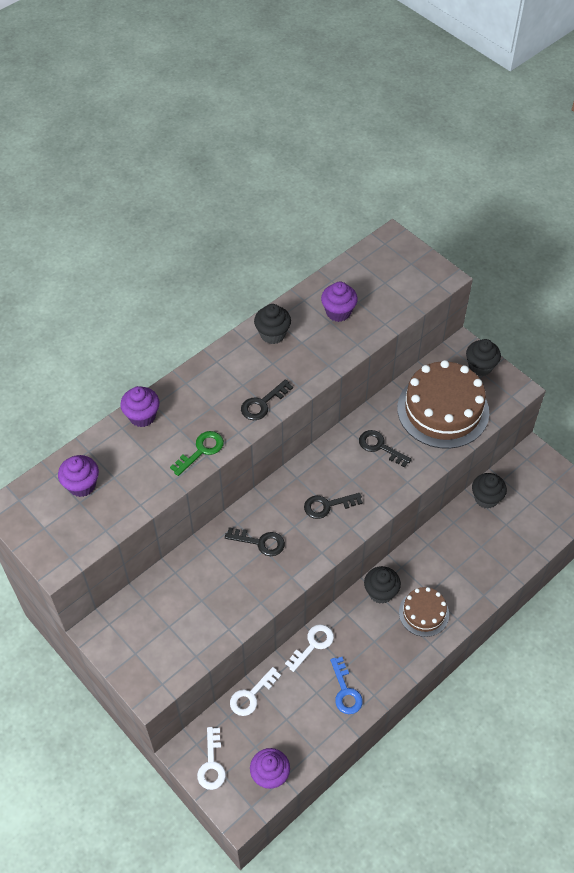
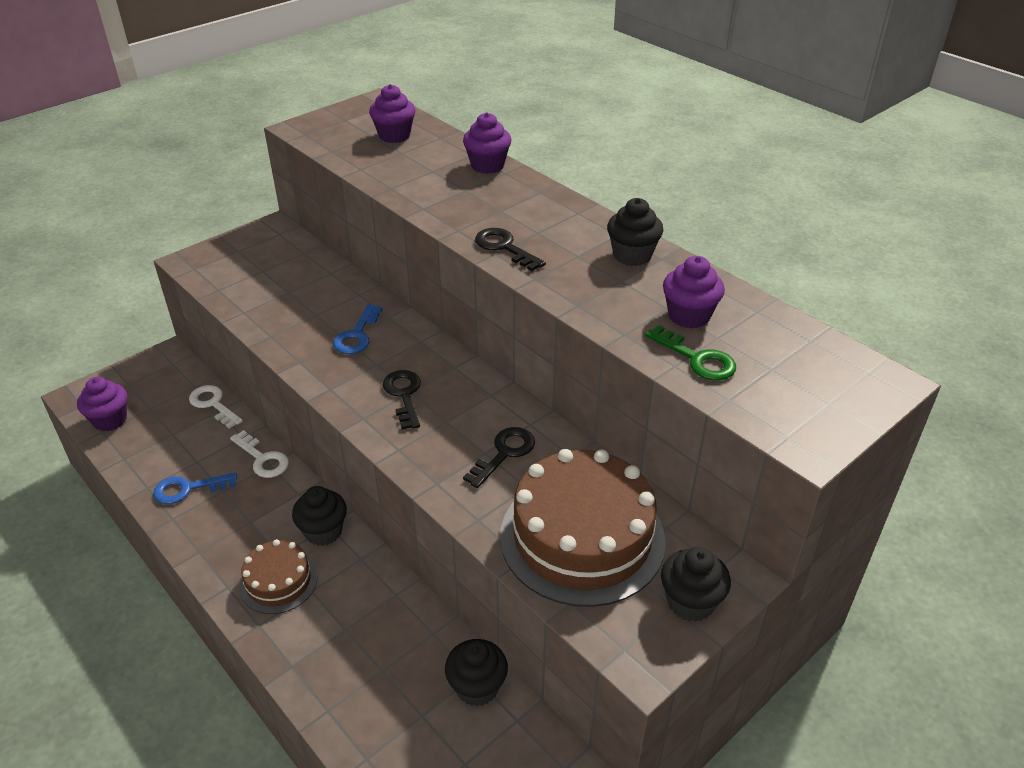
camera: 90 degrees right, 15 degrees down
(201, 451) = (431, 204): green key -> green key (697, 359)
(211, 764) = (144, 375): white key -> none
(260, 542) = (357, 335): black key -> blue key

